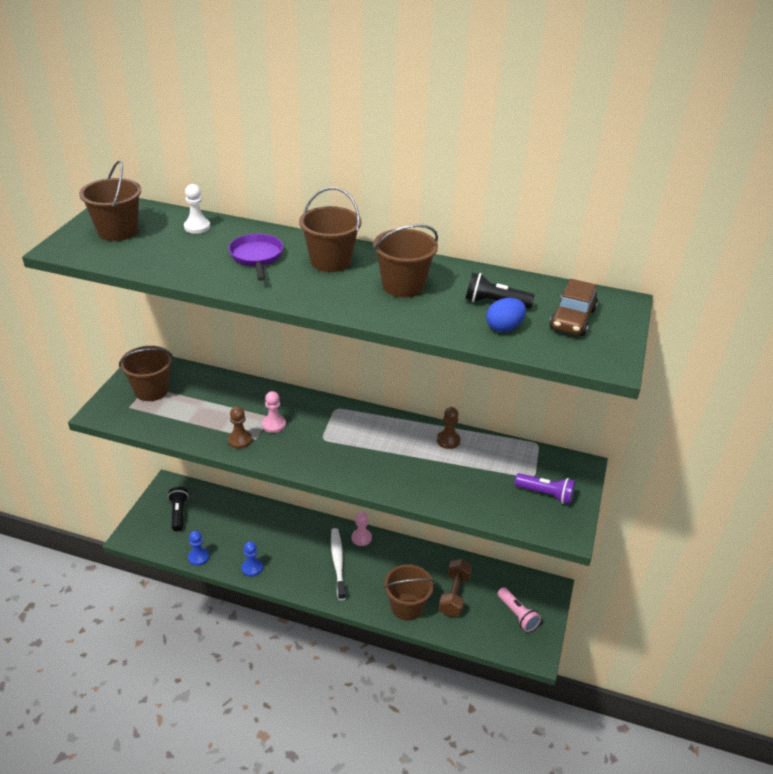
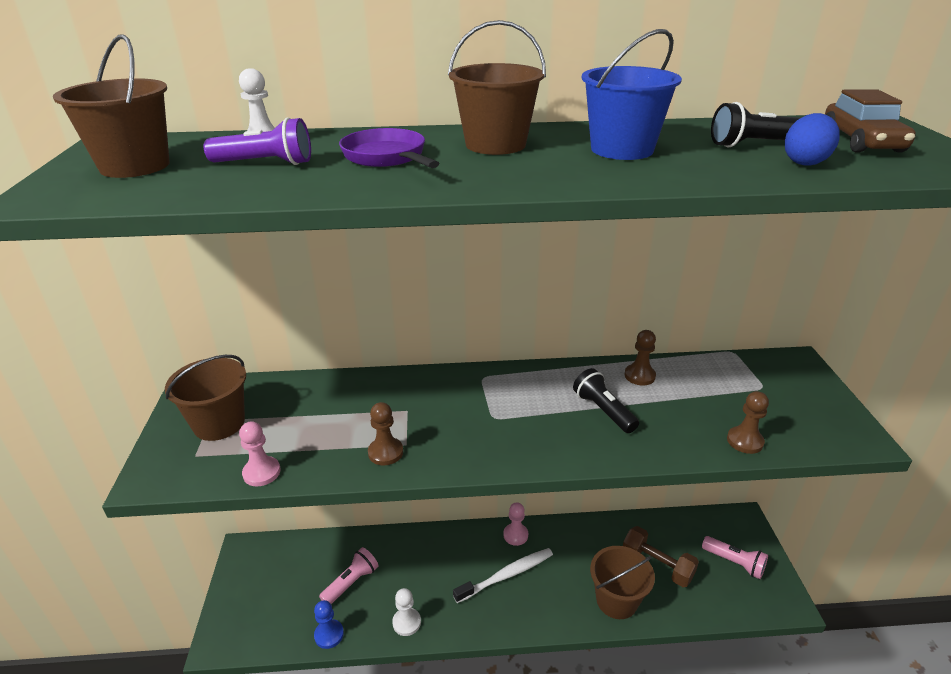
camera: 20 degrees left, 5 degrees down
(178, 513) = (275, 584): black flashlight -> black flashlight (603, 411)
(228, 530) = (351, 583): none -> pink flashlight
(252, 568) = (406, 622): blue pawn -> white pawn
(274, 425) = (419, 419): pink pawn -> pink pawn (261, 472)
(338, 562) = (506, 575): white toothbrush -> white toothbrush turned 90 degrees clockwise
(403, 286) = (622, 149): brown bucket -> blue bucket
(454, 595) = (657, 565): brown dumbbell -> brown dumbbell turned 45 degrees counterclockwise
(481, 507) = (745, 441): none -> brown pawn
(545, 494) = (794, 402): purple flashlight -> purple flashlight (265, 163)

